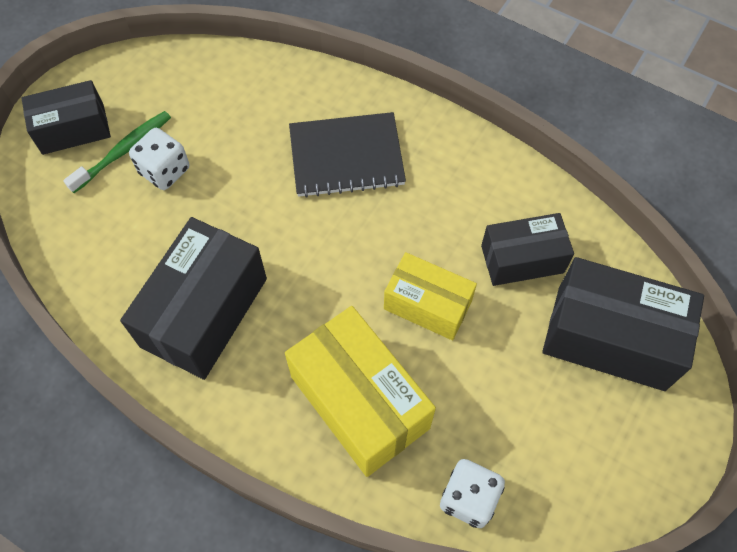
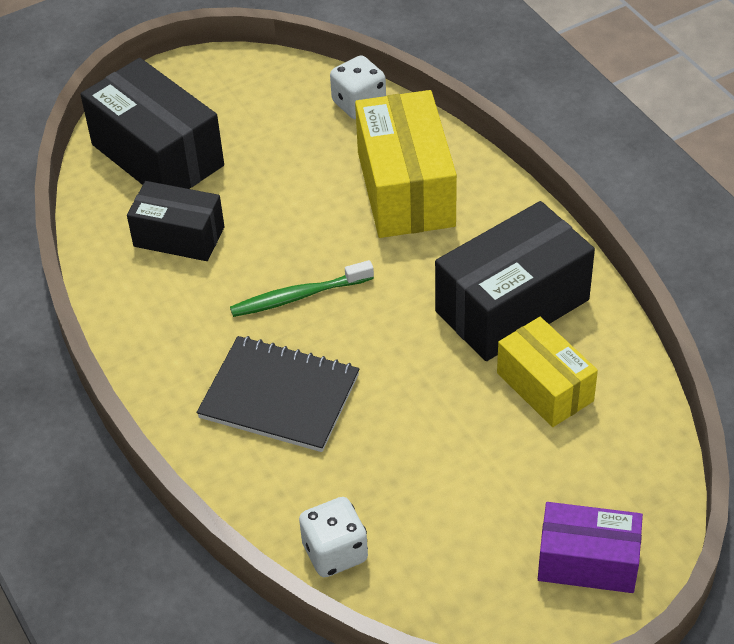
camera: 150 degrees left, 15 degrees down
(73, 129) = (587, 562): black box -> purple box
(123, 151) = (534, 506): green toothbrush -> green toothbrush (299, 296)
(164, 171) = (493, 463): white dice -> white dice (335, 552)
(427, 305) = (295, 234): yellow box -> yellow box (545, 387)

